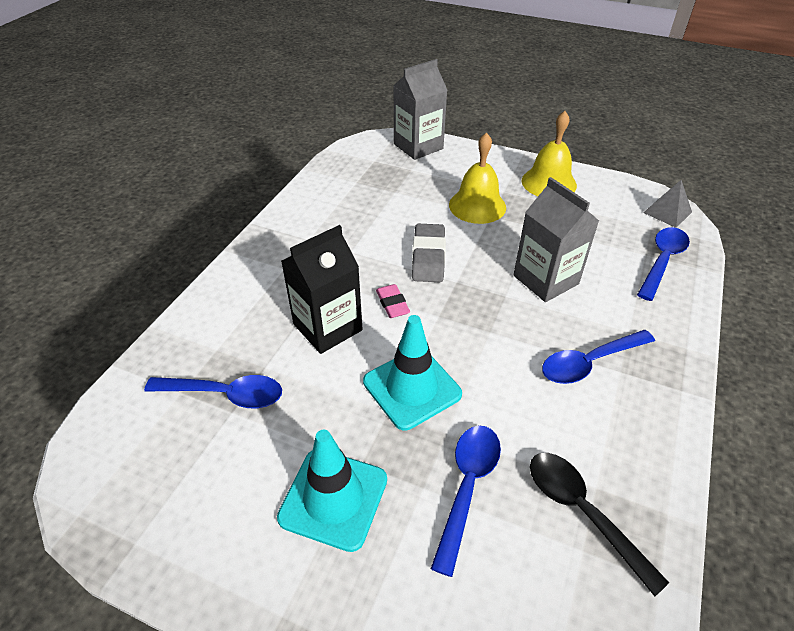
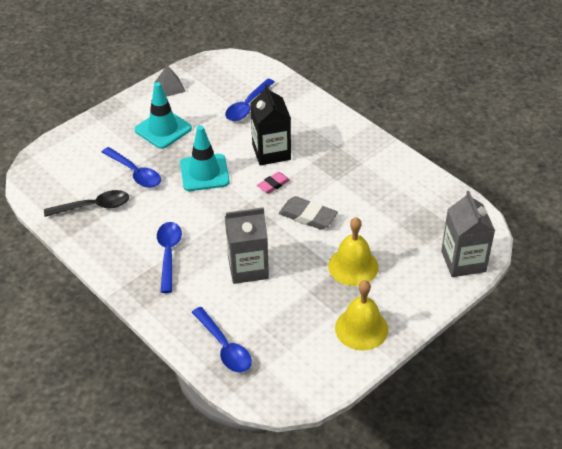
camera: 115 degrees right, 0 degrees up
(392, 304) = (273, 184): pink eraser -> pink eraser turned 45 degrees counterclockwise
(667, 212) = (276, 390): grey pyramid -> grey pyramid (169, 87)

